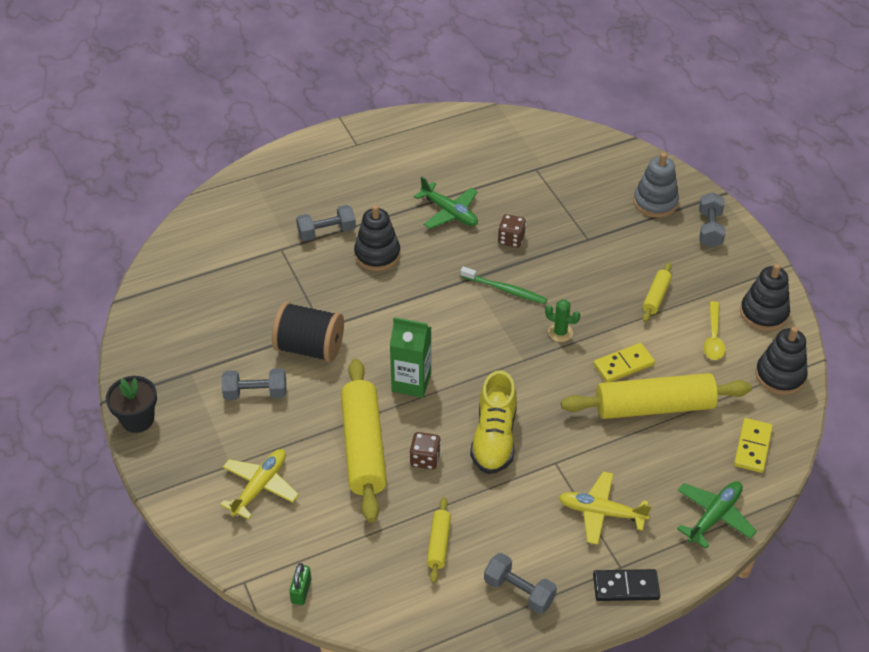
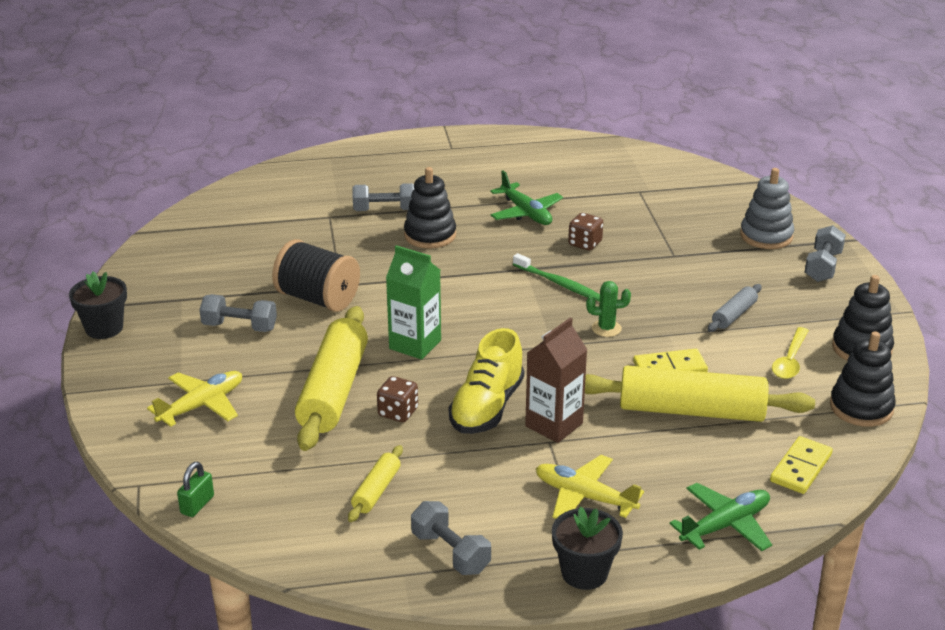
camera: 15 degrees right, 15 degrees down
(553, 445) = (554, 425): none -> brown carton
(560, 332) = (606, 328): green cactus -> green cactus turned 45 degrees counterclockwise
(625, 587) = (584, 573): black domino -> black flower pot
(656, 297) = (734, 315): yellow rolling pin -> grey rolling pin

